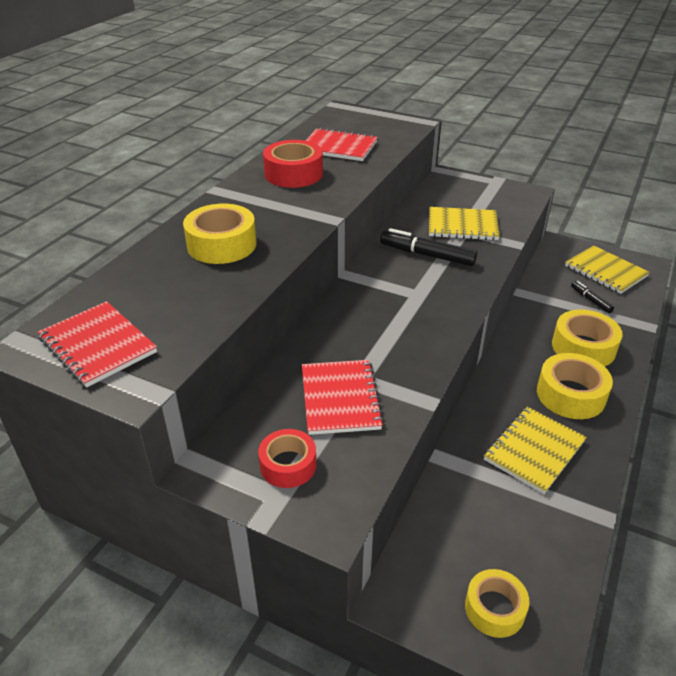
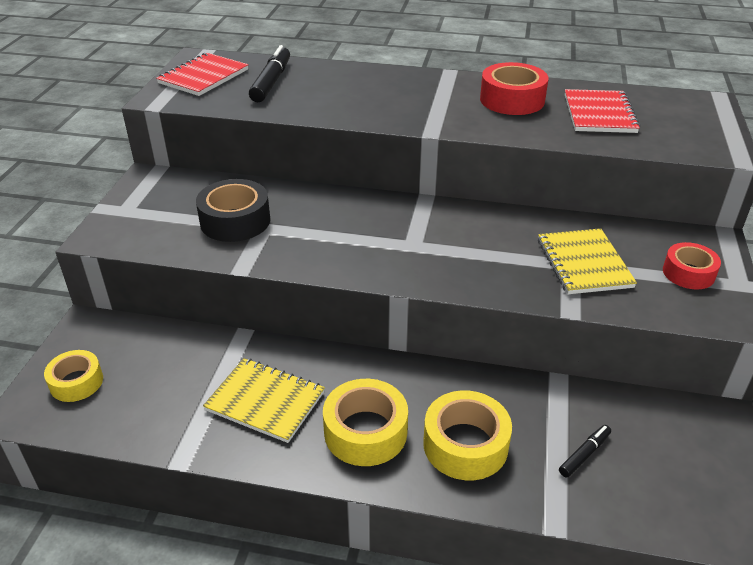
camera: 75 degrees right, 0 degrees up
(222, 245) = (355, 91): yellow tape -> none
(288, 465) = (155, 209): red tape -> red tape (688, 273)
(340, 398) = (235, 221): red notebook -> black tape
(427, 255) = (495, 243): black marker -> black marker (271, 82)
(605, 271) = (679, 475): yellow notebook -> none

